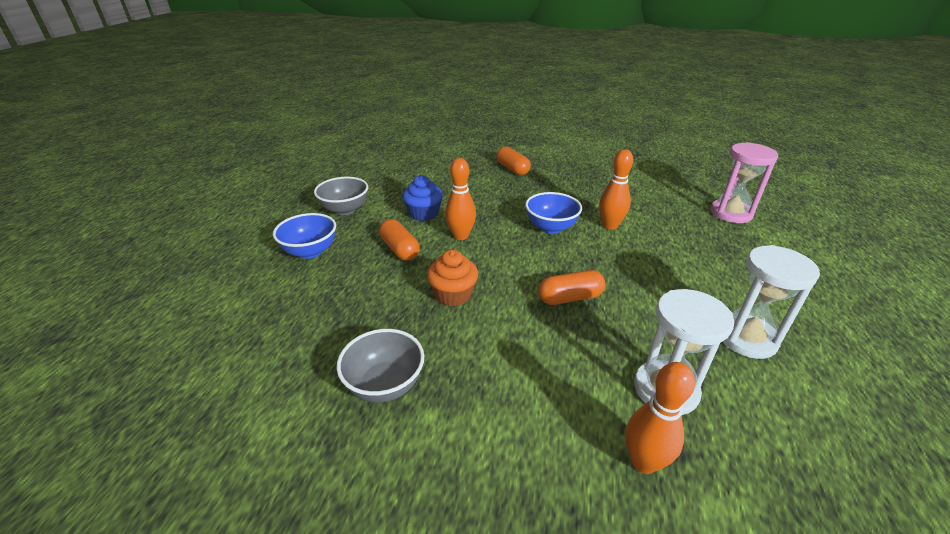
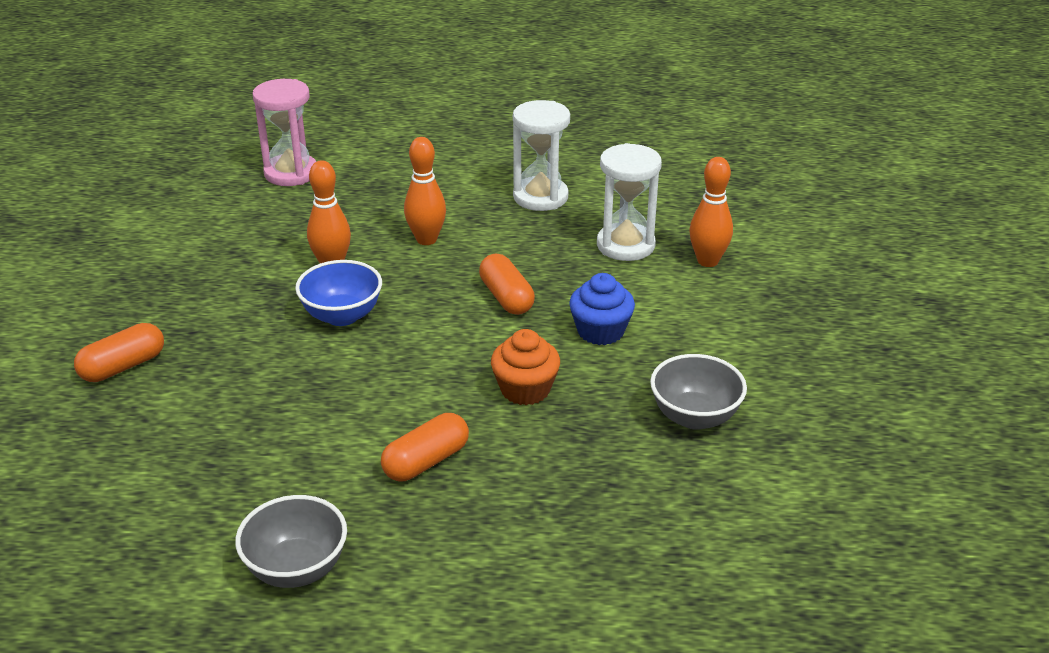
camera: 100 degrees left, 0 degrees up
(310, 251) = (451, 571): blue bowl -> none
(423, 213) = (307, 455): blue cupcake -> blue cupcake (600, 331)
(461, 236) = (377, 401): orange bowling pin -> orange bowling pin (426, 239)

